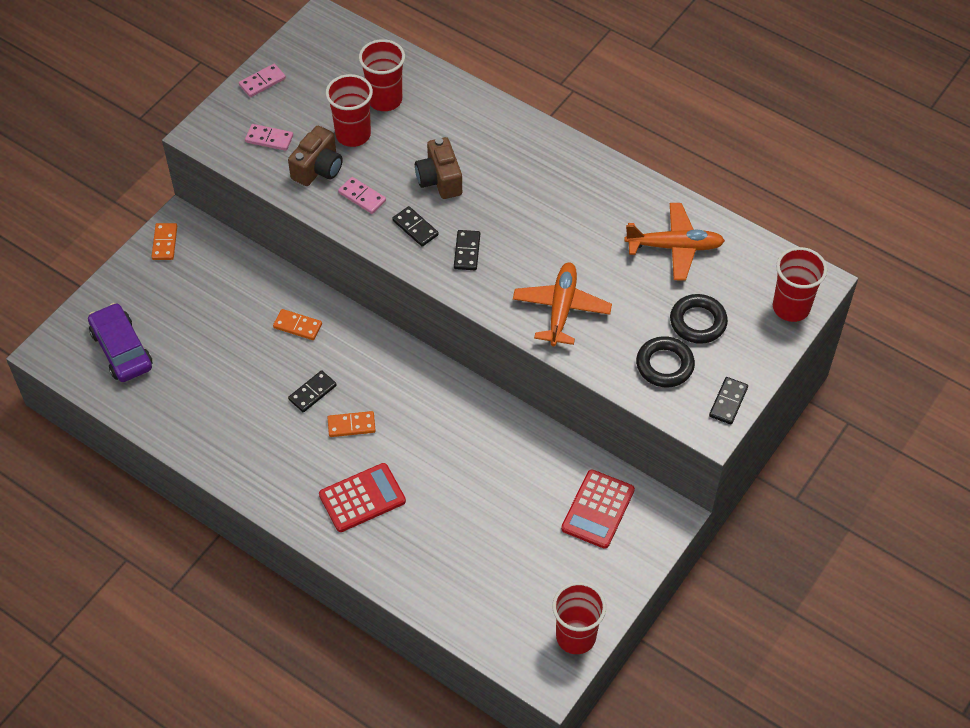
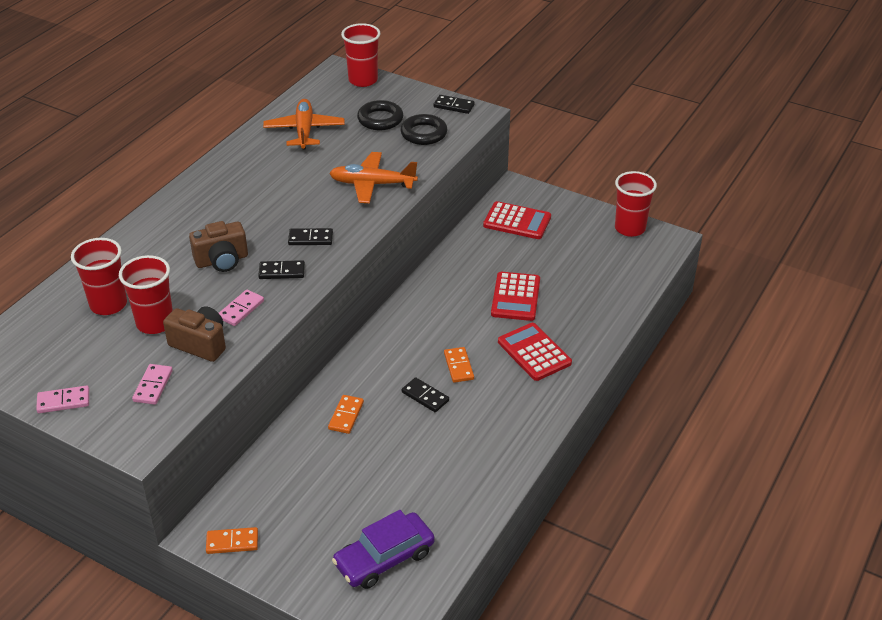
camera: 95 degrees left, 15 degrees down
(262, 82) = (63, 401): pink domino -> pink domino turned 60 degrees counterclockwise
(415, 228) = (281, 271): black domino -> black domino turned 45 degrees clockwise
(456, 491) = (515, 297): none -> red calculator

